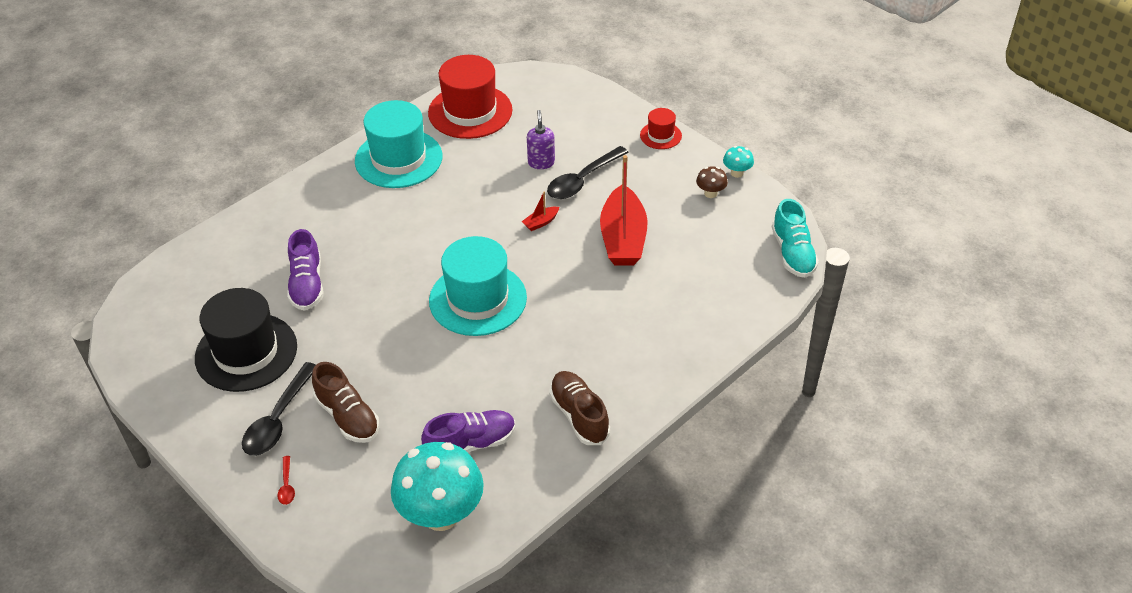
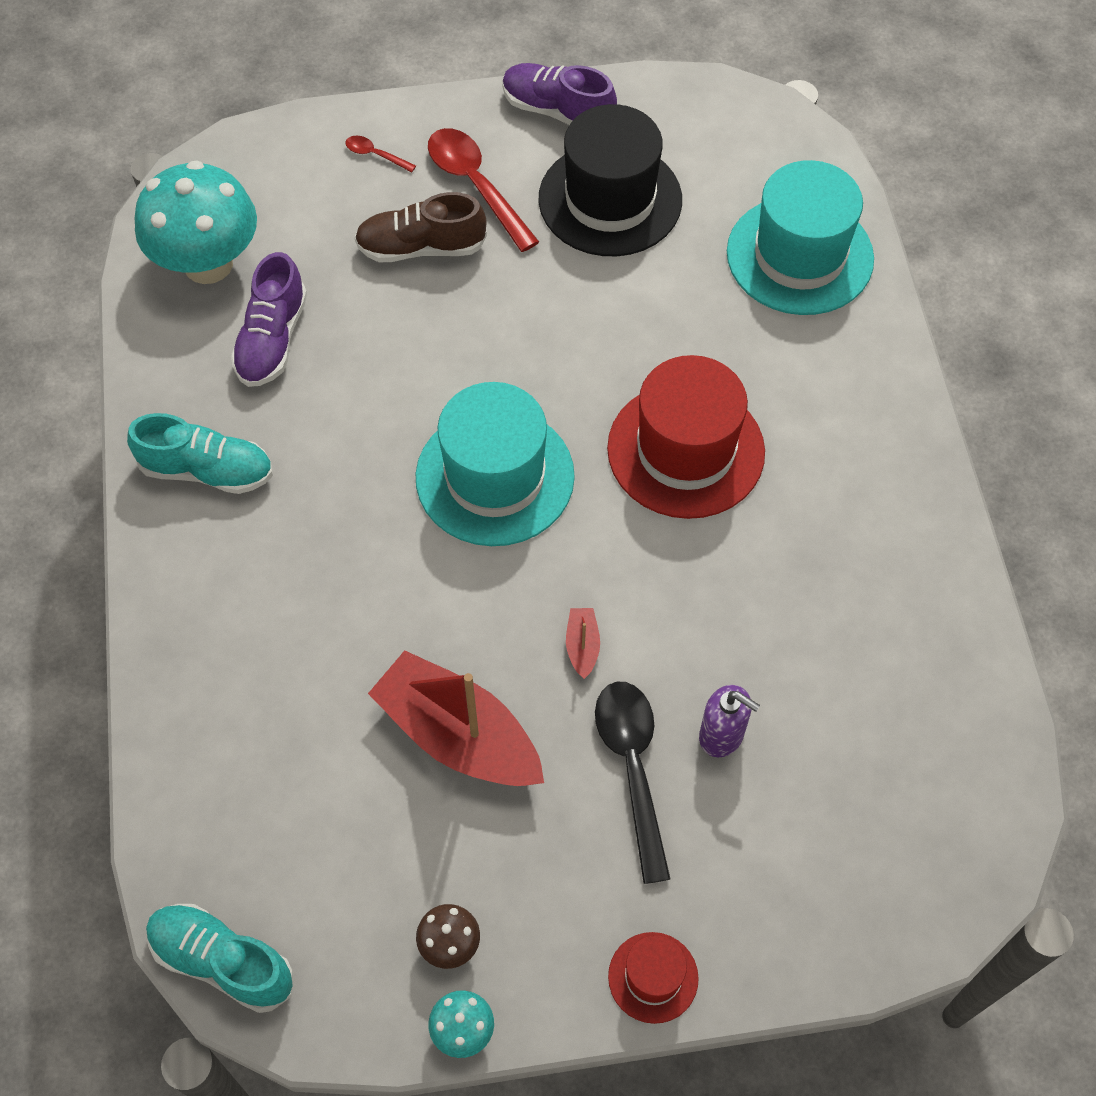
camera: 125 degrees right, 15 degrees up
(278, 419) = (476, 186): black spoon -> red spoon
(307, 284) = (681, 307): purple shoe -> purple shoe (557, 111)
(398, 159) = (878, 541): turquoise hat -> turquoise hat (799, 255)
(470, 111) = (935, 711): red hat -> red hat (686, 450)
(579, 415) = (207, 470): brown shoe -> turquoise shoe

